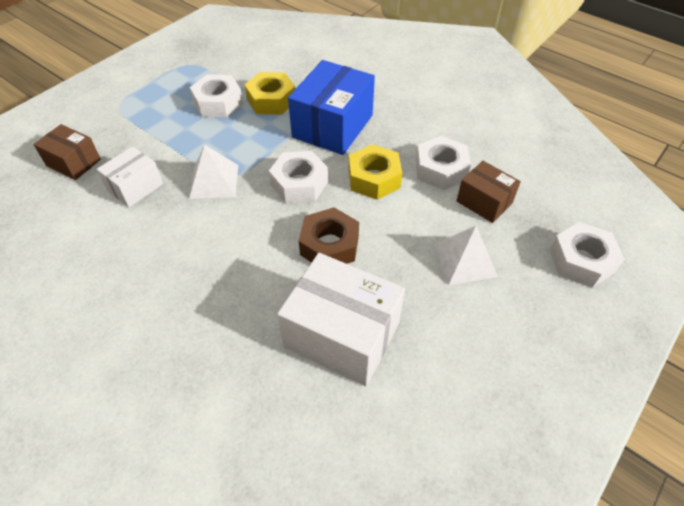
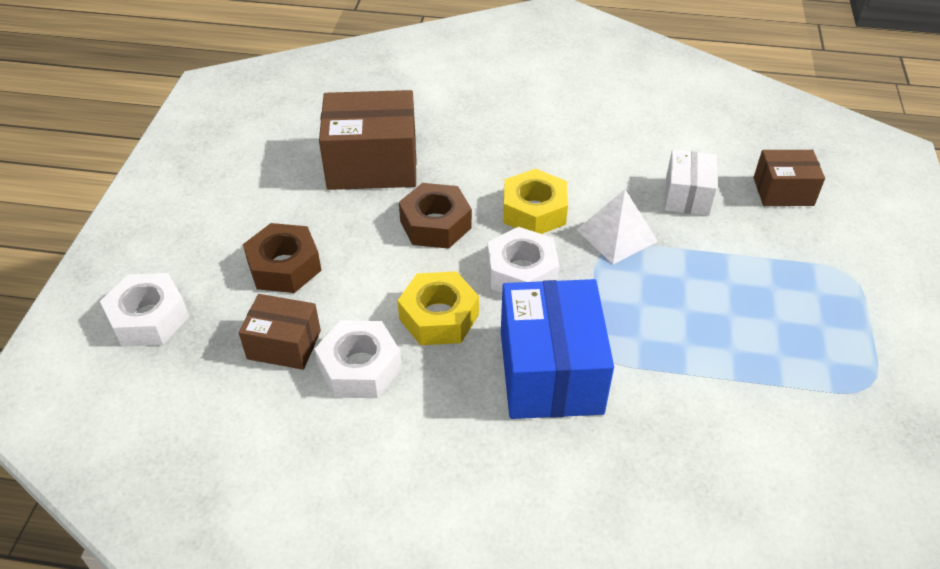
camera: 150 degrees right, 5 degrees down
(218, 103) = (738, 337): white nut -> none
(271, 100) = (675, 377): yellow nut -> yellow nut (534, 211)
(342, 335) = (372, 164): white box -> brown box
(465, 260) = (284, 267): white pyramid -> brown nut

